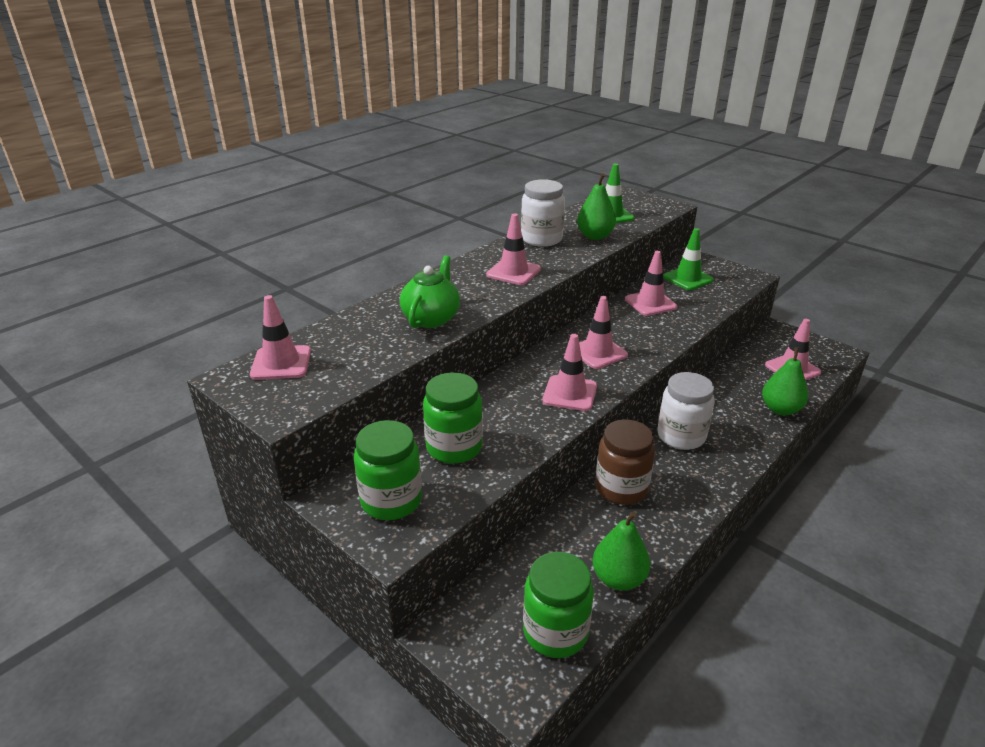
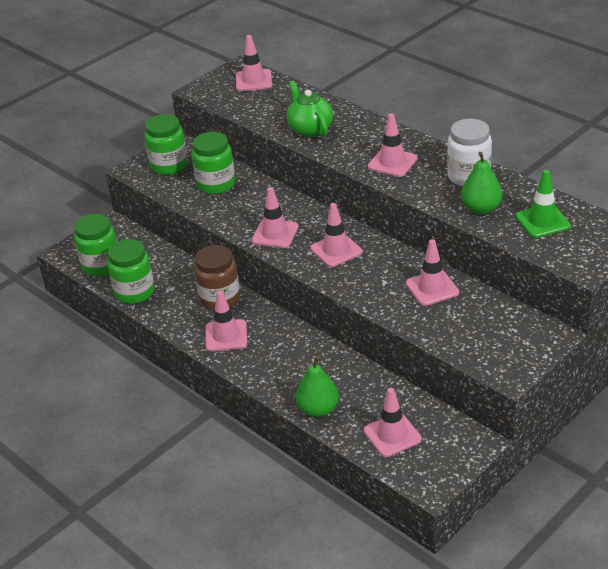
camera: 95 degrees right, 5 degrees up
(431, 318) = (310, 129): green teapot -> green teapot turned 135 degrees counterclockwise
(618, 579) = (135, 292): green pear -> green jar
(681, 436) = (281, 337): white jar -> none
(688, 278) = (495, 321): green traffic cone -> none
(689, 479) = (226, 336): none -> pink traffic cone

